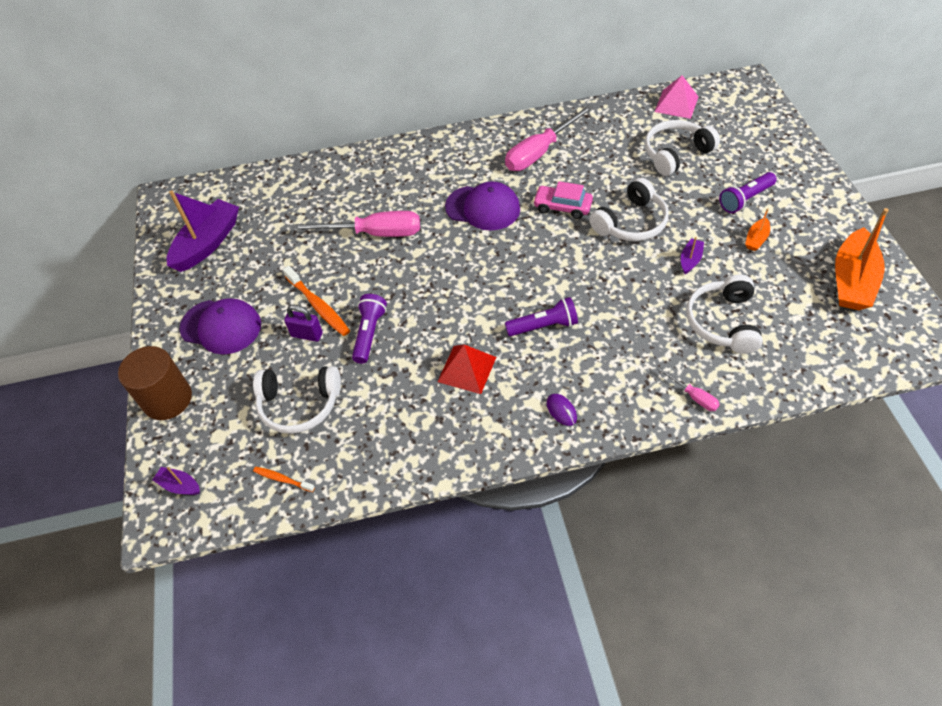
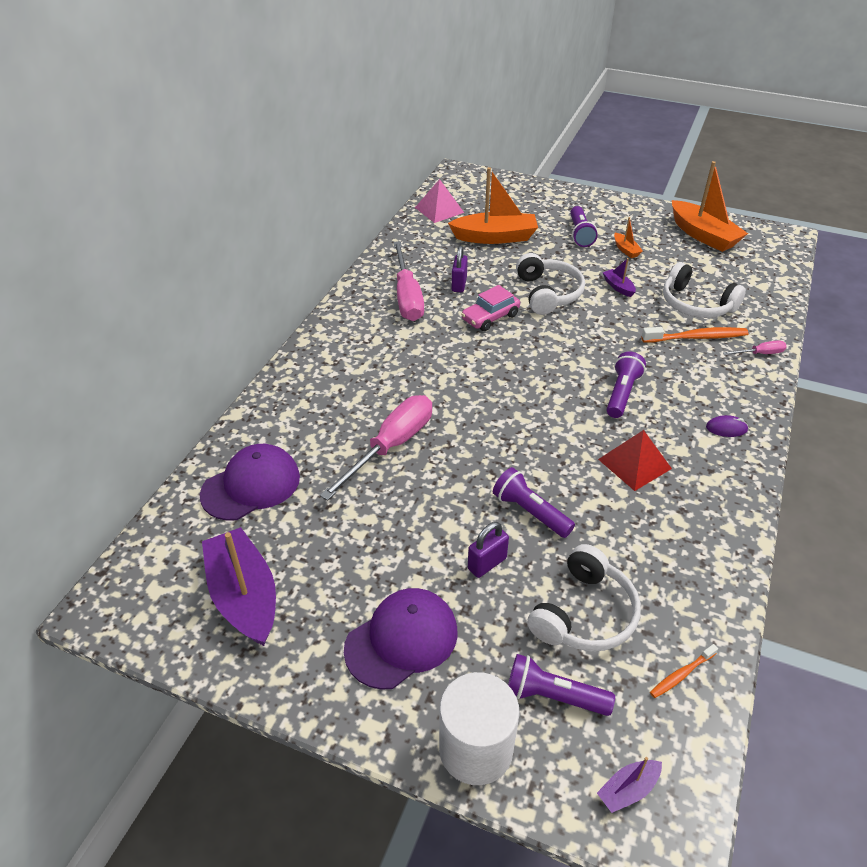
camera: 60 degrees left, 10 degrees down
(167, 399) = (476, 749): brown cylinder -> white cylinder
(224, 418) = (553, 696): none -> purple flashlight
(318, 306) = (452, 535): orange toothbrush -> orange toothbrush (696, 337)
(483, 208) = (439, 360): purple cap -> purple cap (251, 485)
(585, 169) = (459, 284): none -> purple padlock
(675, 154) = (495, 237): white headphones -> orange boat

